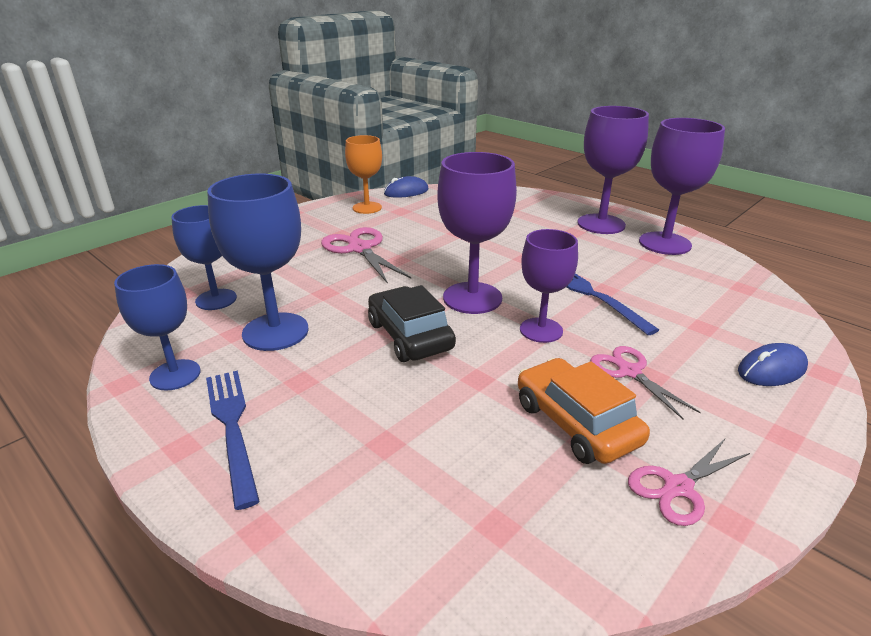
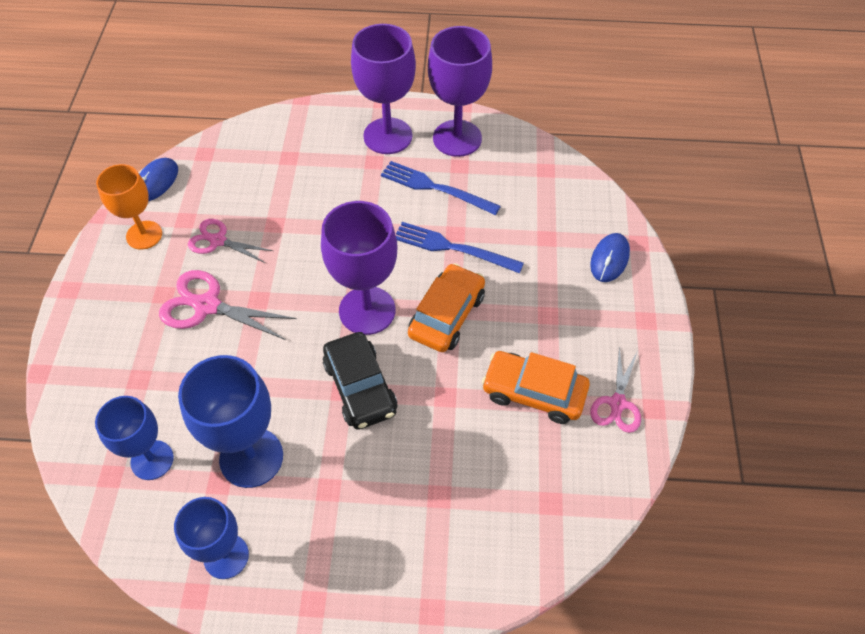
camera: 40 degrees left, 25 degrees up
(232, 427) = (328, 562): blue fork -> blue fork (435, 188)
(410, 336) = (360, 387): black car -> black car turned 135 degrees counterclockwise
(541, 330) = (446, 315): purple goblet -> orange car
(629, 371) = (532, 320): pink scissors -> pink scissors (218, 240)

